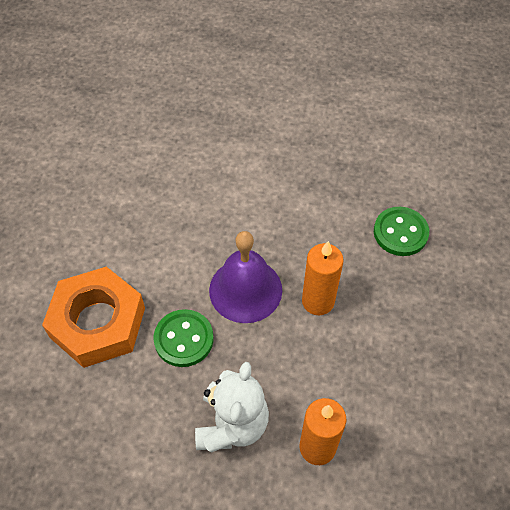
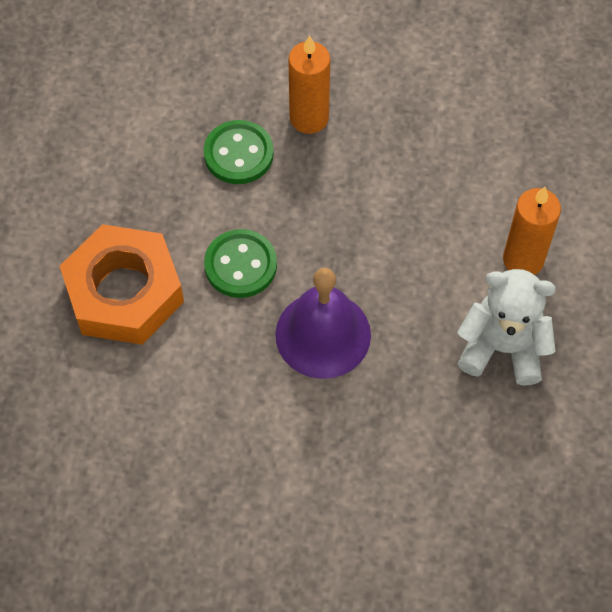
camera: 90 degrees left, 5 degrees up
(97, 322) = (374, 515): orange nut -> orange nut (124, 292)
(184, 339) = (395, 406): green button -> green button (240, 265)
(318, 301) = (338, 252): orange candle -> orange candle (309, 118)

